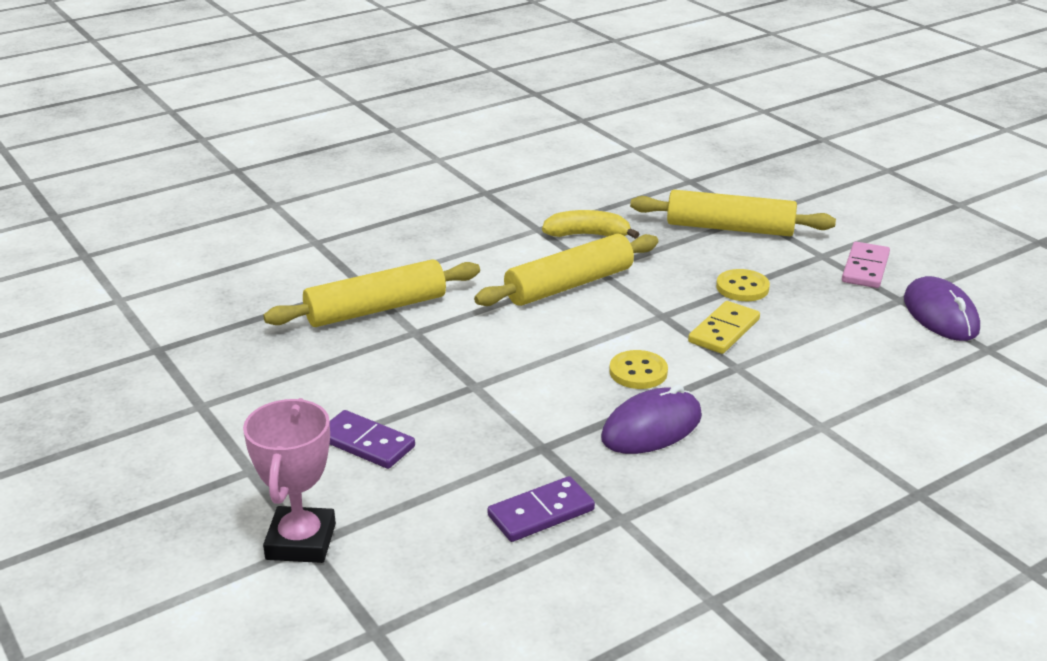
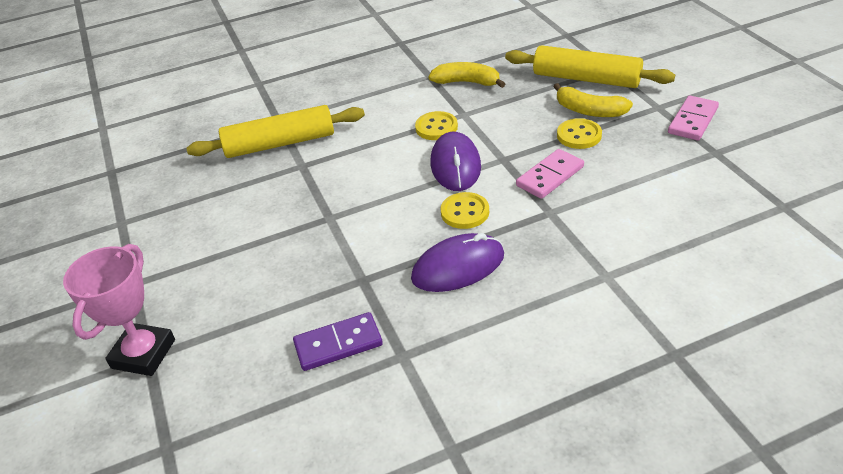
camera: 15 degrees right, 10 degrees up
(366, 443) = (226, 265): purple domino -> none
(569, 285) = (436, 127): yellow rolling pin -> yellow button
(724, 331) = (550, 176): yellow domino -> pink domino
(745, 262) = (589, 111): none -> yellow banana
(940, 314) = (748, 169): purple mouse -> purple mouse (455, 165)

